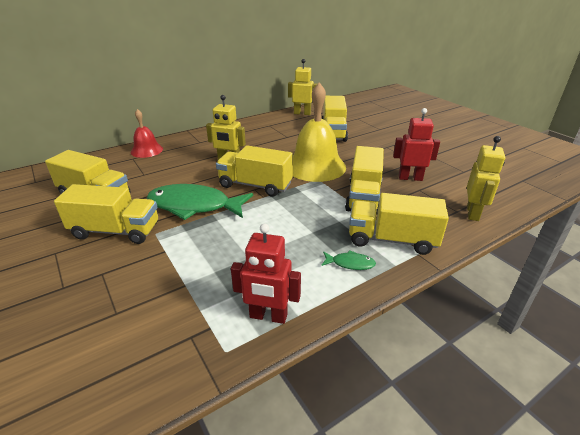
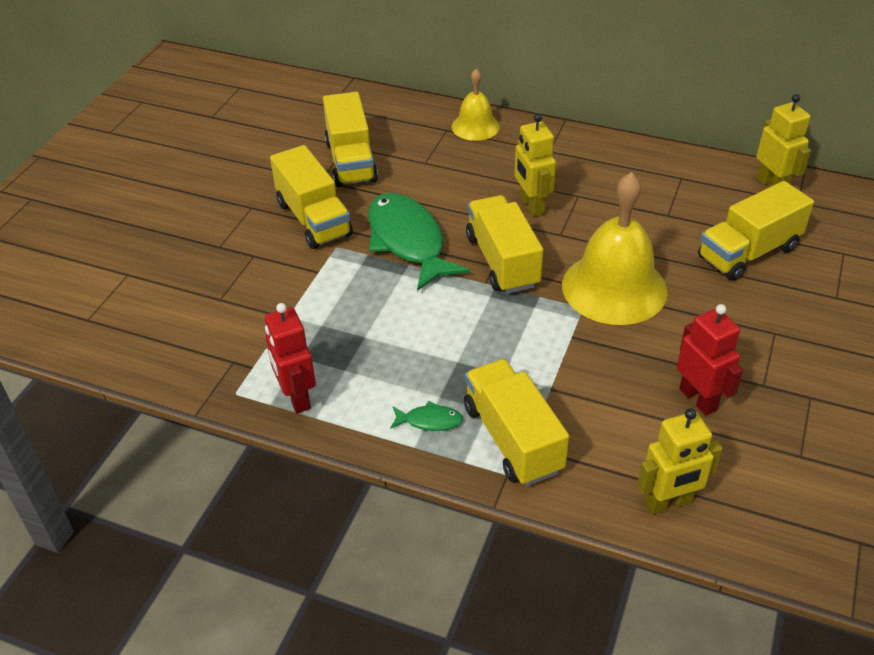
camera: 55 degrees right, 10 degrees up
(147, 150) = (475, 126): red bell -> yellow bell
(350, 263) = (429, 421): green fish -> green fish turned 60 degrees counterclockwise
(363, 196) = (587, 371): yellow truck -> none

